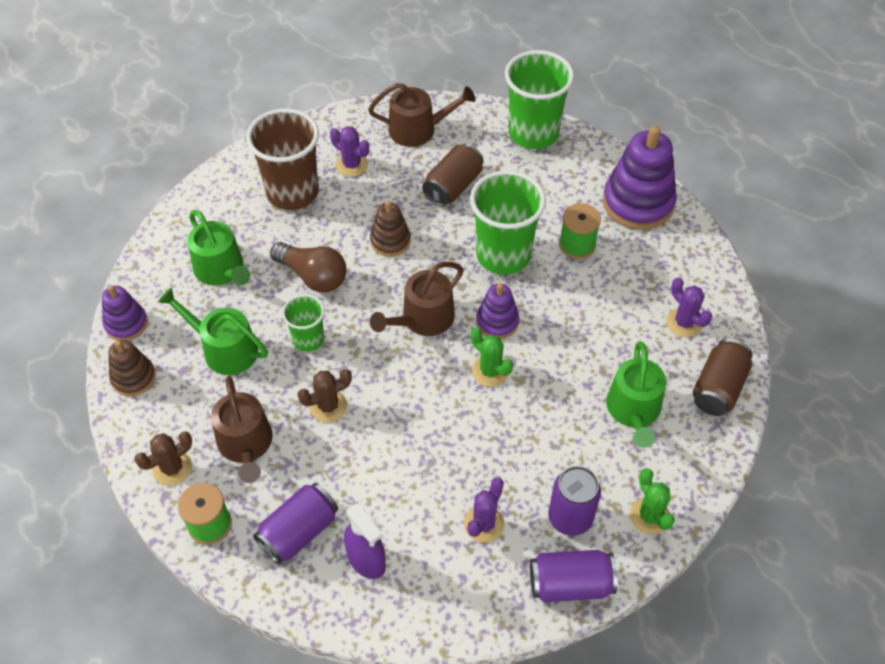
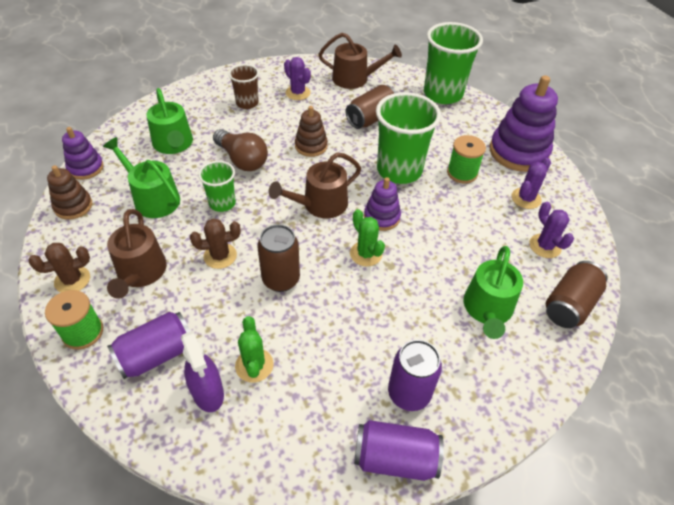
camera: 10 degrees right, 5 degrees down
(292, 192) = (247, 103): brown cup -> brown cup, size x0.55
(404, 421) = (281, 279): none -> brown can
(484, 524) = (326, 382): purple cactus -> purple cactus (526, 198)
(649, 516) = (486, 407): green cactus -> green cactus (254, 365)

